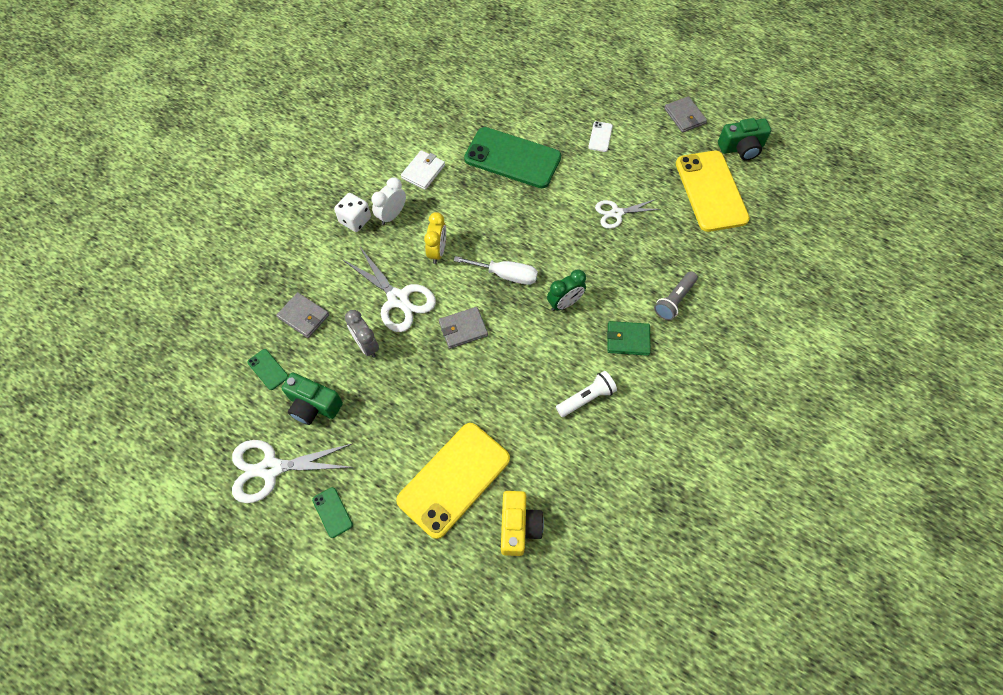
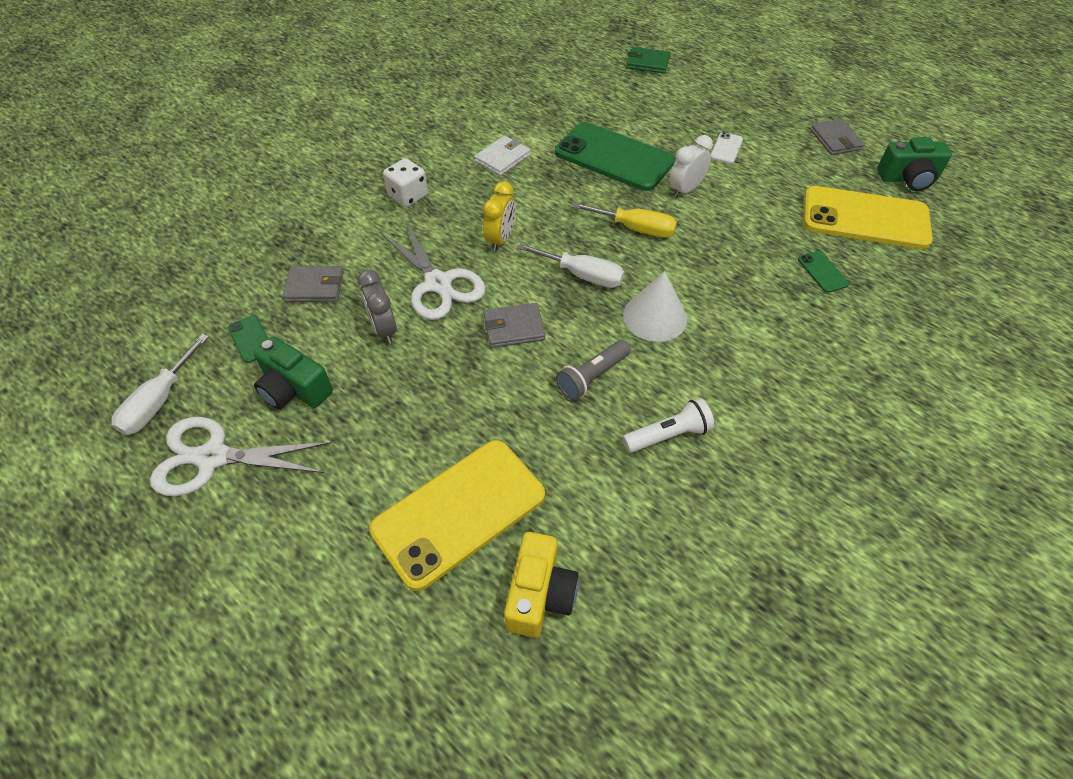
camera: 10 degrees right, 10 degrees down
(216, 432) = (159, 401): none -> white screwdriver
(303, 316) = (315, 287): grey wallet -> grey wallet turned 45 degrees counterclockwise
(332, 512) = (277, 528): green phone -> green phone (822, 272)
(392, 215) = (453, 196): white clock -> white clock (685, 190)
(539, 226) = (635, 229): none -> yellow screwdriver
(564, 303) = (655, 317): green clock -> white cone
(616, 213) = (737, 227): white scissors -> none
(628, 339) = (736, 371): green wallet -> green wallet (647, 63)
(674, 300) = (806, 333): grey flashlight -> grey flashlight (592, 376)
(711, 191) = (865, 218): yellow phone -> yellow phone turned 75 degrees counterclockwise

